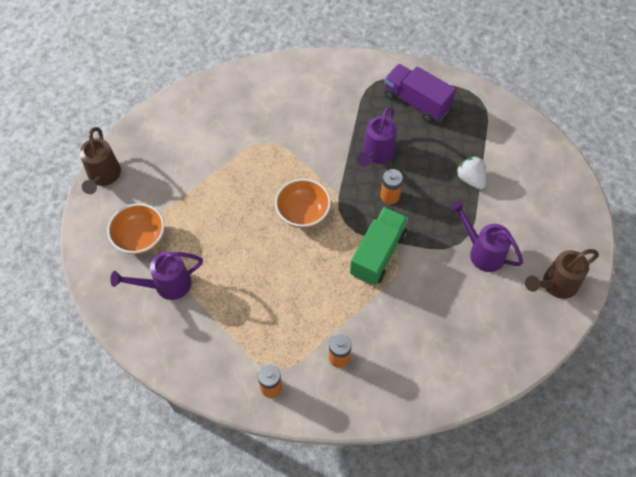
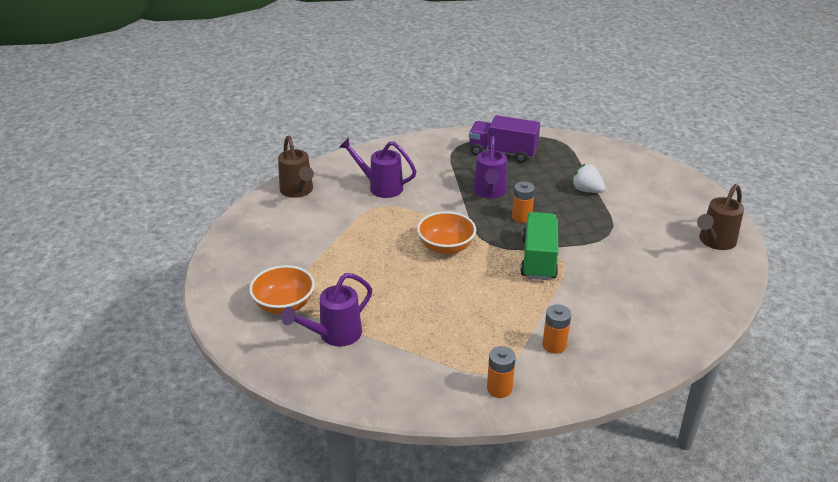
camera: 20 degrees left, 25 degrees down
(103, 177) = (217, 267): brown watering can -> brown watering can (298, 191)
(482, 252) = (633, 235): purple watering can -> purple watering can (380, 187)

